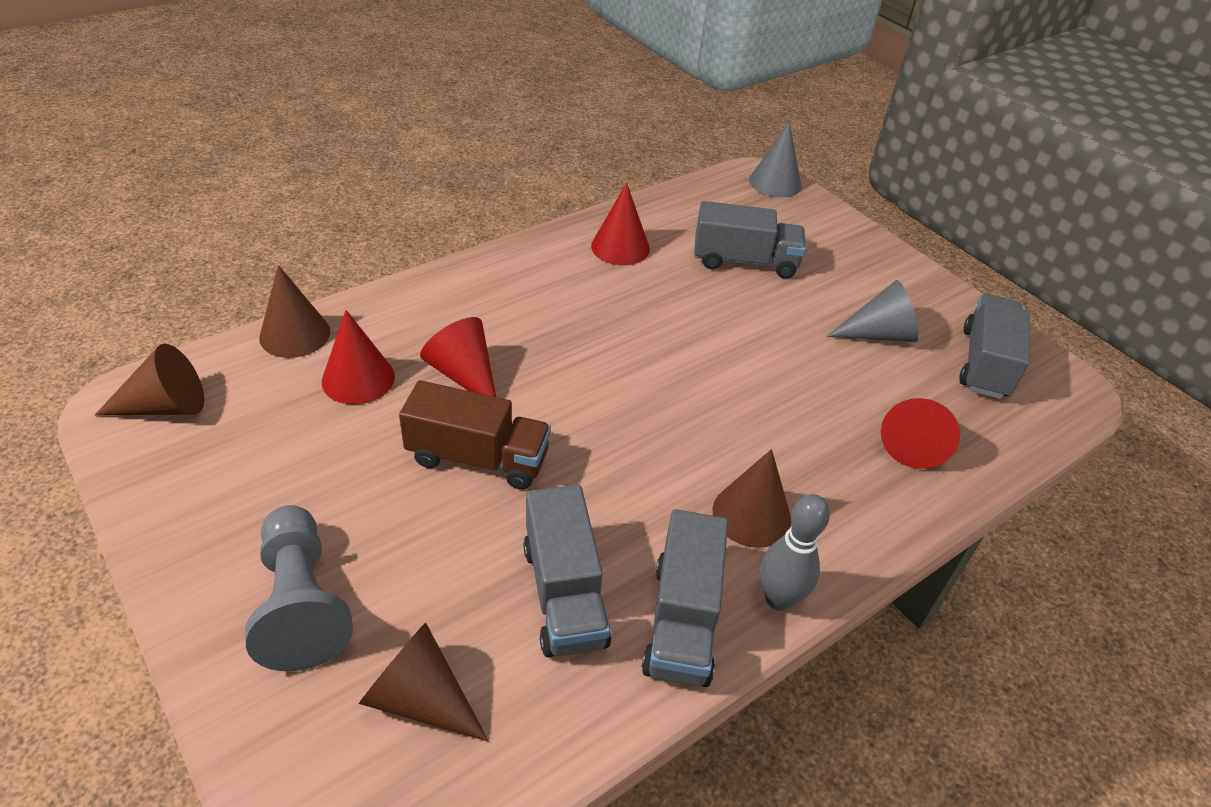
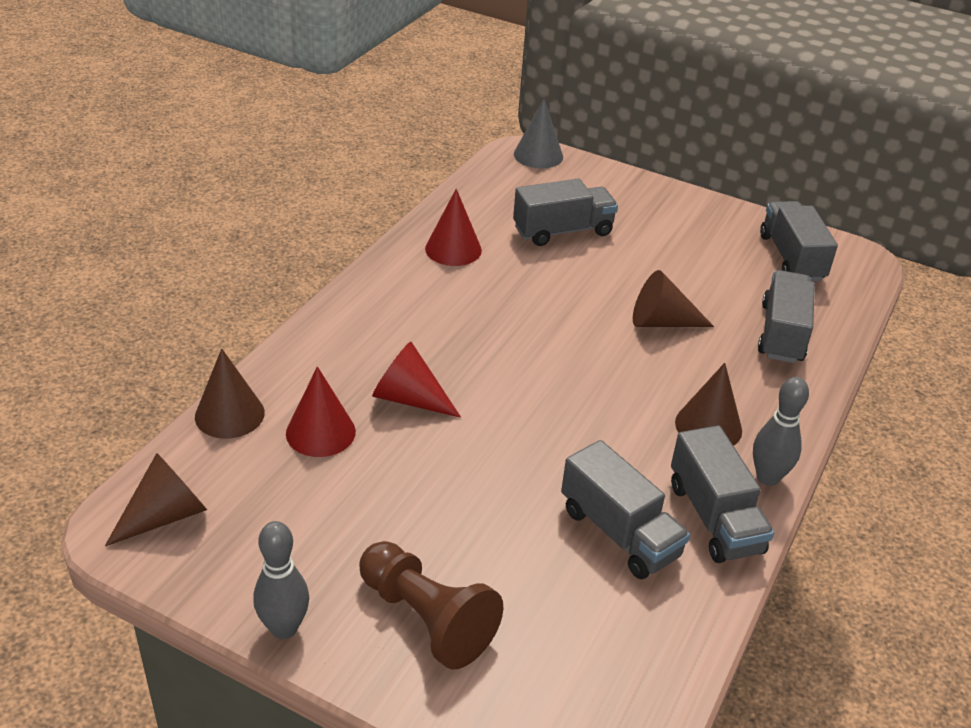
camera: 25 degrees left, 5 degrees down
(169, 555) = (284, 628): none -> grey bowling pin
(301, 603) = (427, 619): grey pawn -> brown pawn
(420, 698) = (573, 645): brown cone -> brown cone (661, 322)
(478, 458) = (474, 459): brown truck -> none
(878, 334) = (703, 259): grey cone -> none
(913, 442) = (782, 333): red cone -> grey truck

